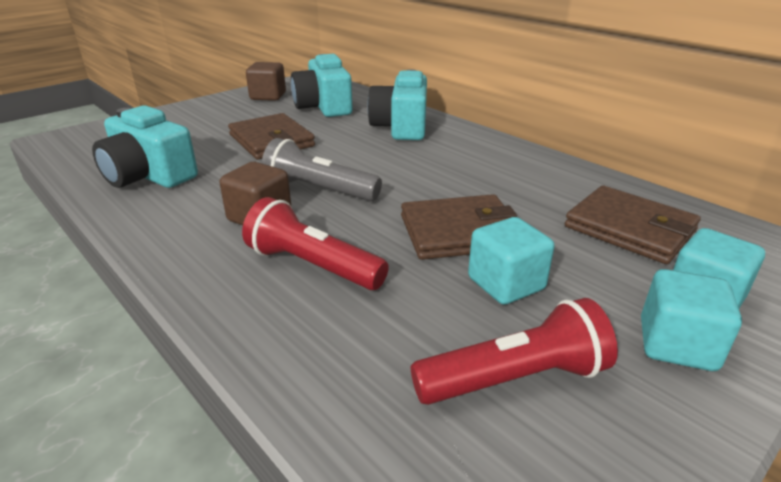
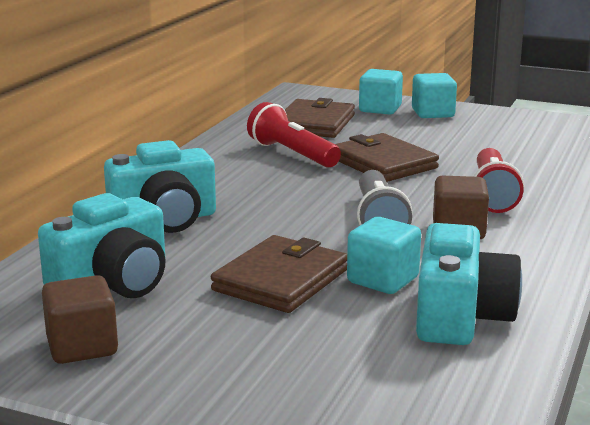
camera: 115 degrees left, 10 degrees down
(506, 284) = (430, 145): turquoise cube -> turquoise cube (383, 280)
(514, 378) = (509, 137): red flashlight -> red flashlight (292, 154)

